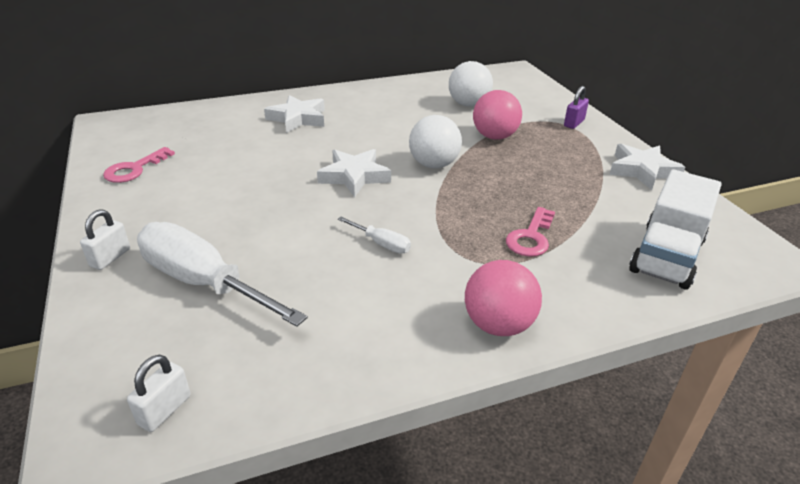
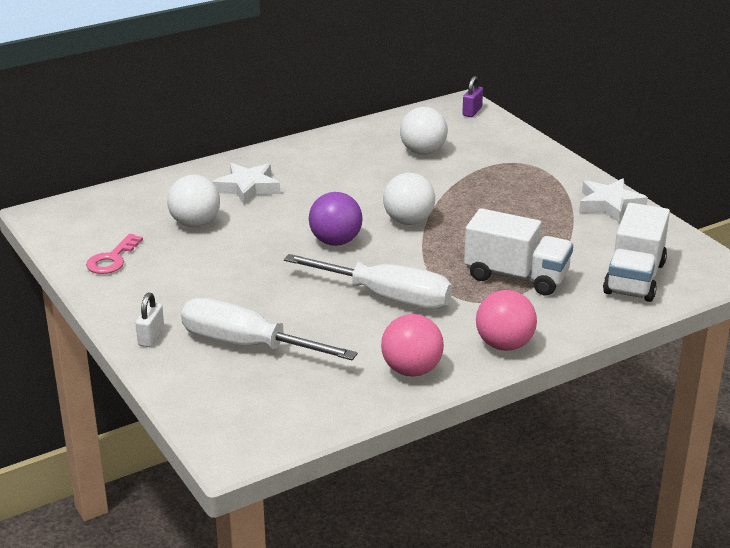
camera: 10 degrees left, 5 degrees down
(165, 410) = (273, 428): white padlock -> none
(232, 144) = (195, 223): none -> white ball
(354, 176) = (335, 241): white star -> purple ball
(381, 244) = (387, 297): white screwdriver -> white screwdriver, size x2.28
(494, 136) = (460, 185): pink ball -> pink ball (411, 370)
(530, 237) = (516, 276): pink key -> white truck
(574, 123) = (537, 162): purple padlock -> purple padlock (472, 111)

